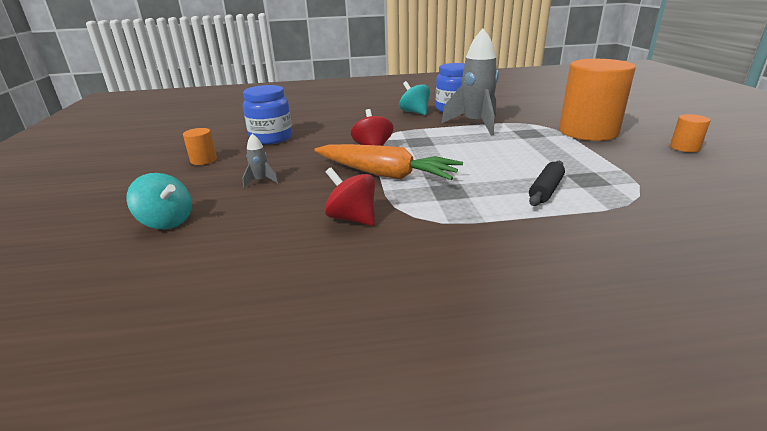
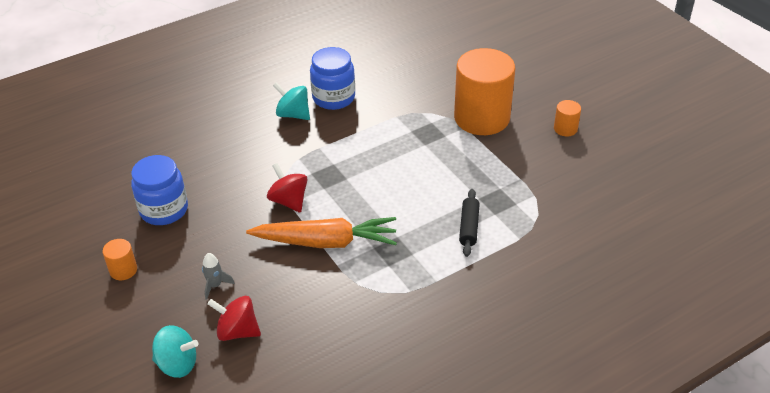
camera: 25 degrees left, 15 degrees up
(352, 218) = (333, 310): red spinning top -> red spinning top (237, 331)
(475, 124) = (370, 127): grey rocket -> none

